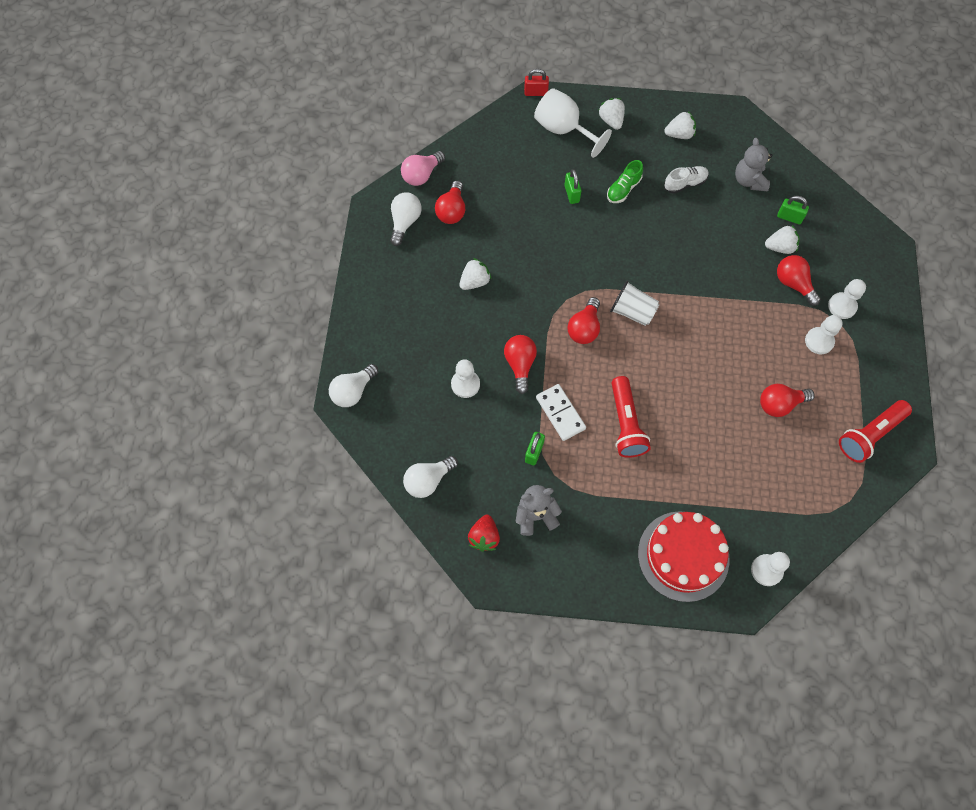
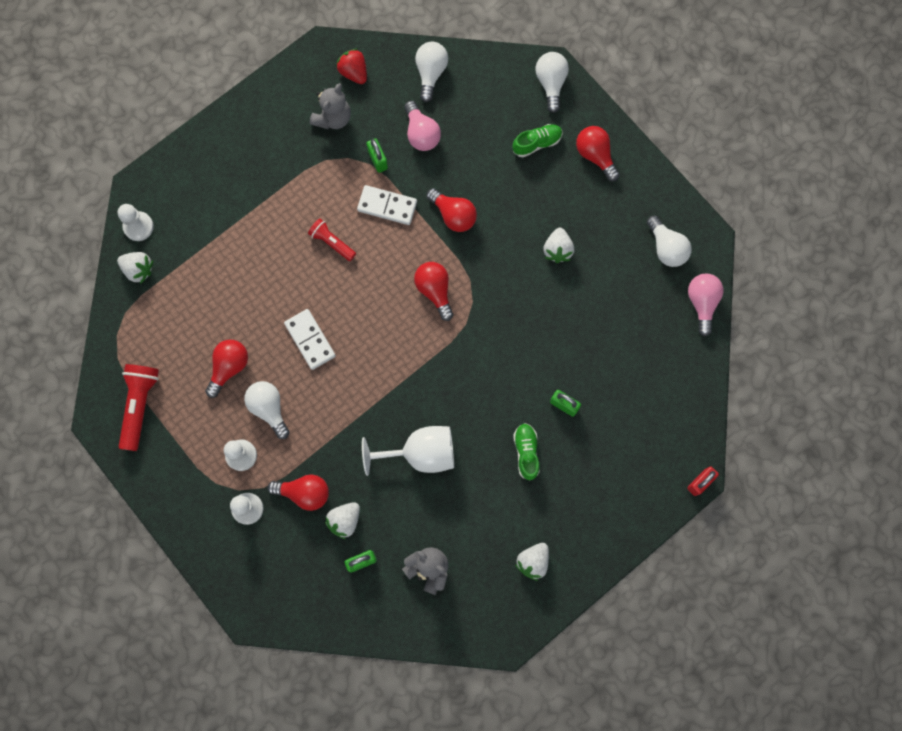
camera: 135 degrees right, 10 degrees up
(410, 360) = (537, 143): none -> green shoe
(452, 211) = (642, 294): red light bulb -> red light bulb (595, 155)
(465, 384) = (477, 163): white pawn -> none
(483, 442) = (421, 134): none -> pink light bulb
(563, 130) = (635, 465): white goblet -> white goblet (420, 453)
(611, 121) = (605, 517): white strawberry -> white strawberry (138, 270)
(625, 424) = (332, 242): red flashlight -> red flashlight, size x0.62
(632, 312) = (411, 340): white cup -> none
(683, 556) = (205, 184): red cake -> none
(685, 184) = (480, 510): white shoe -> none
(703, 372) = (310, 340): none -> white domino
(773, 353) = (269, 408): none -> white light bulb

